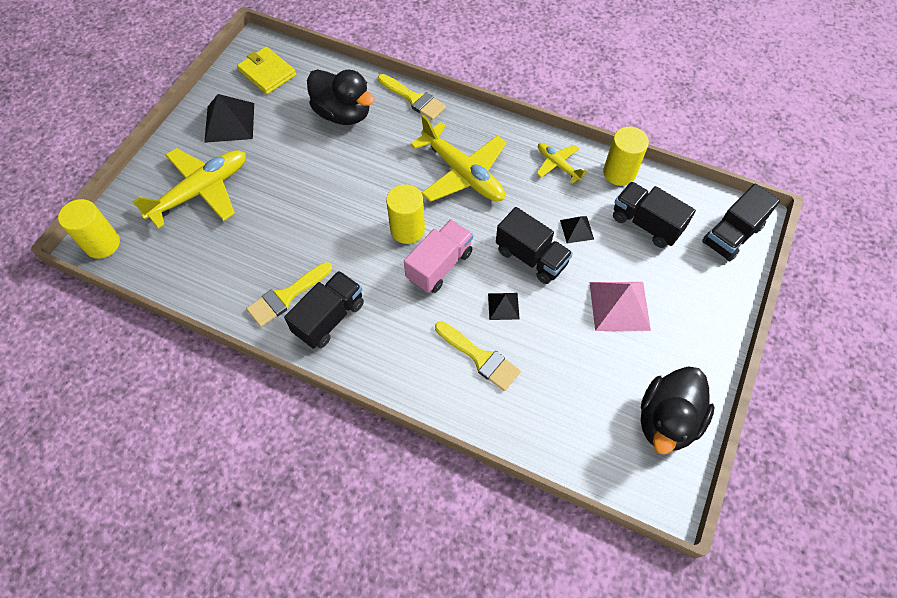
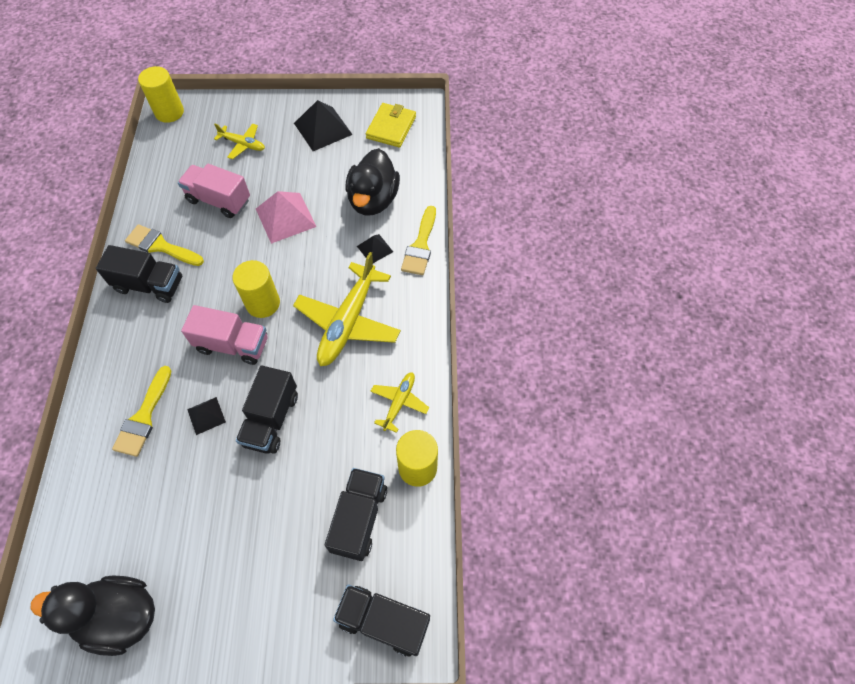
camera: 65 degrees right, 0 degrees up
(200, 191) = (243, 144): yellow plane -> yellow plane, size x0.52
(261, 231) = (219, 200): none -> pink truck
(576, 229) = (323, 450): black pyramid -> black pyramid (375, 249)
(619, 305) = (243, 524): pink pyramid -> pink pyramid (285, 217)

